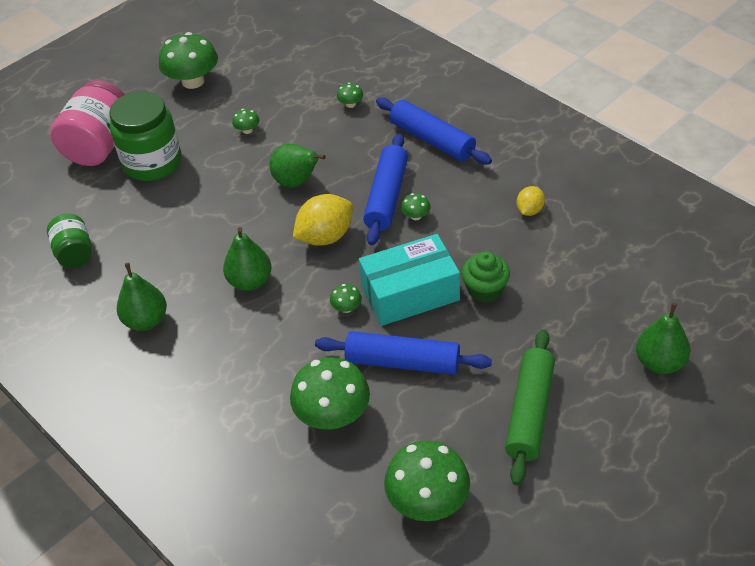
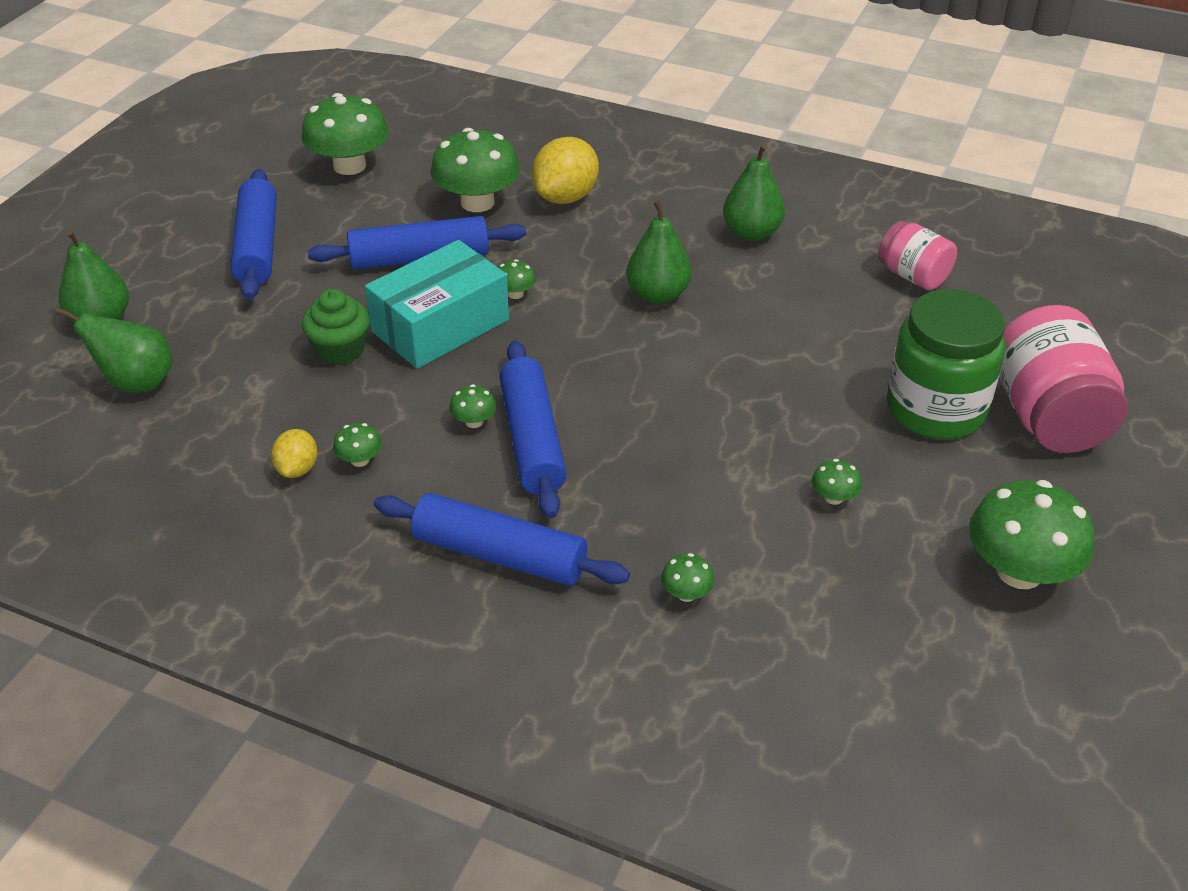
camera: 155 degrees right, 5 degrees down
(74, 253) = (913, 276): green jar -> pink jar
(297, 182) = (686, 430): green pear -> green pear (136, 383)
(325, 237) = (593, 366): yellow lemon -> yellow lemon (566, 197)
(491, 207) = (360, 460): none -> green mushroom
(529, 412) = (257, 246): green rolling pin -> blue rolling pin

